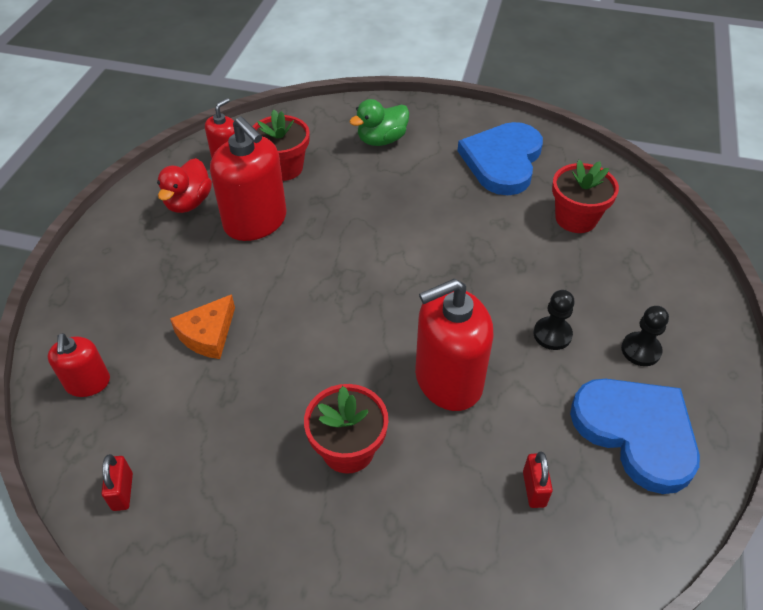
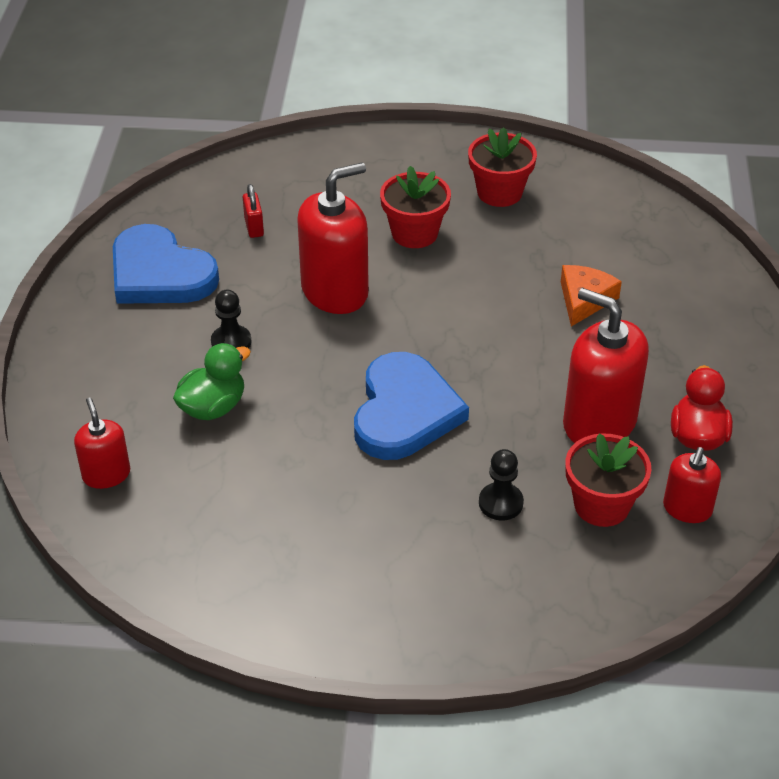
camera: 170 degrees right, 5 degrees down
(88, 383) = (670, 249): red soap dispenser -> red soap dispenser (106, 474)
(122, 492) = (586, 189): red padlock -> none
(381, 140) = (477, 574): green duck -> green duck (213, 407)
(502, 161) = (290, 560): blue heart -> blue heart (404, 411)
(576, 218) = (191, 480): red flower pot -> red flower pot (499, 193)
(640, 350) = (140, 339): black pawn -> black pawn (500, 503)

